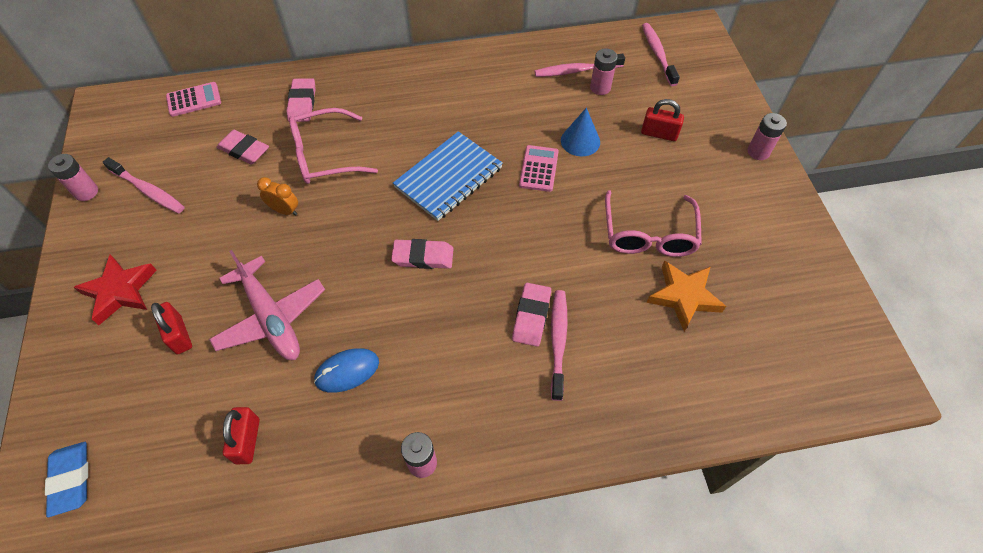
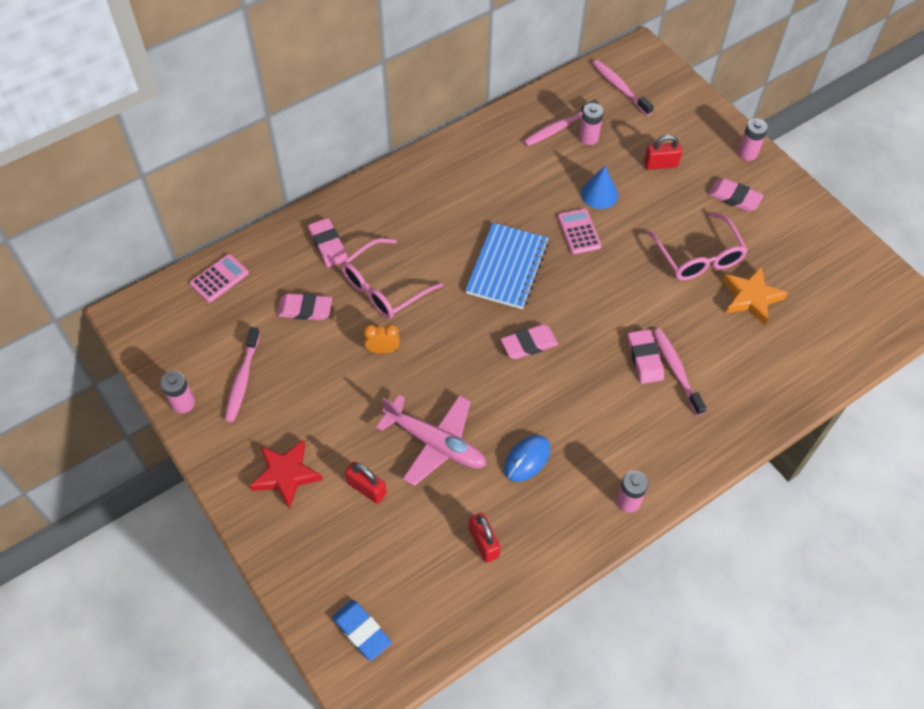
camera: 25 degrees left, 0 degrees up
(148, 191) = (242, 379): pink toothbrush -> pink toothbrush turned 90 degrees clockwise
(720, 190) = (734, 197): none -> pink eraser

